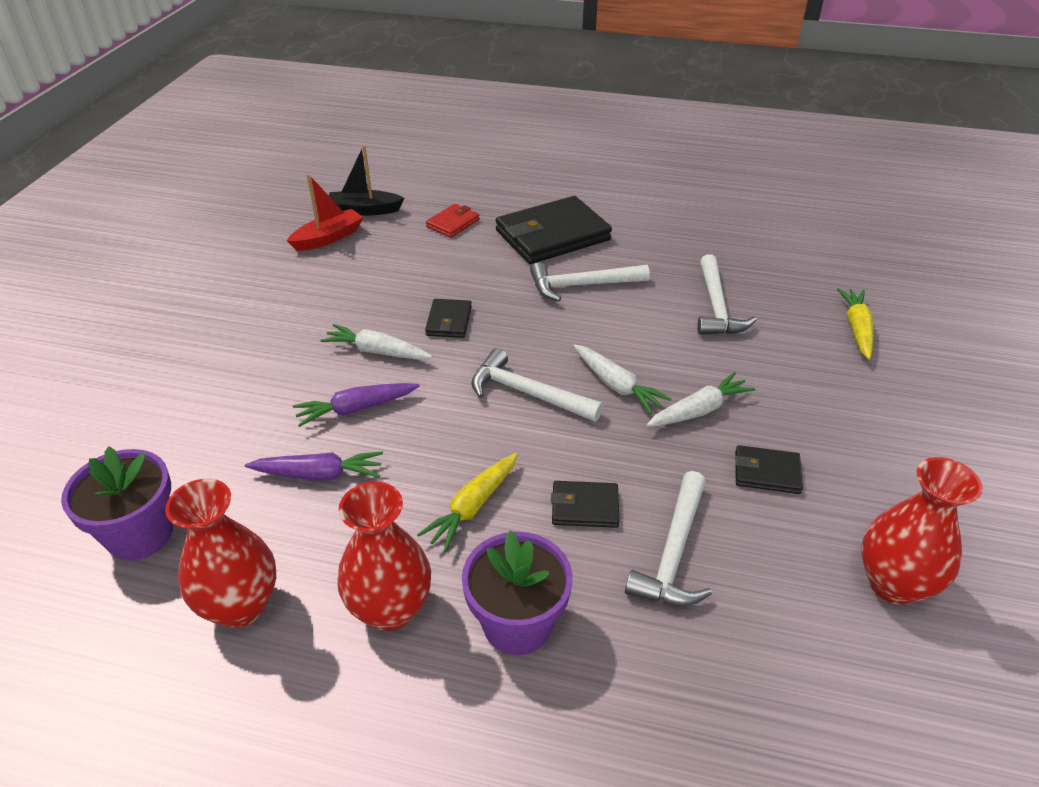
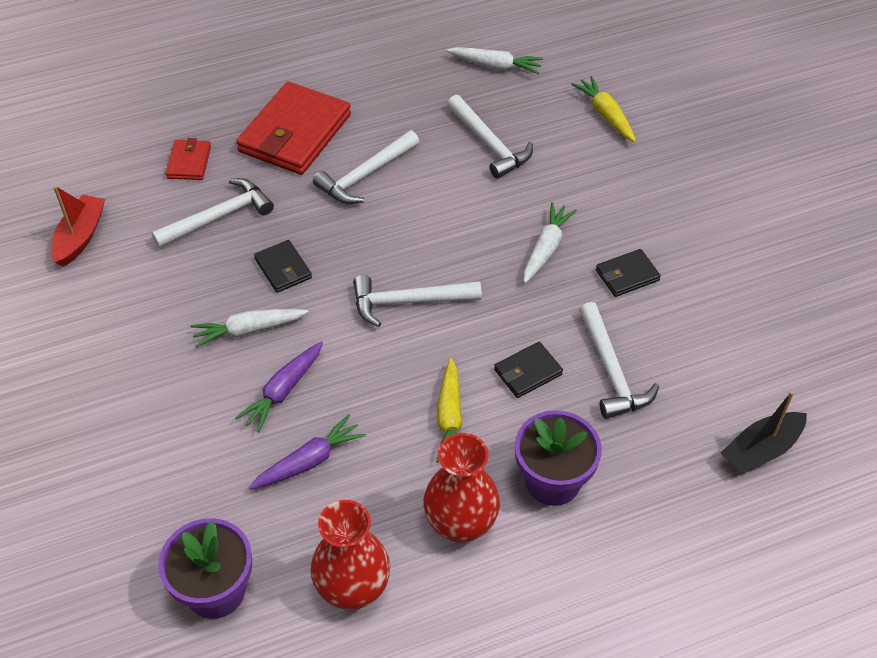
camera: 35 degrees left, 10 degrees up
(364, 210) = (84, 188): black boat -> black boat (761, 450)
(437, 266) = (218, 217): none -> white hammer
(552, 235) = (295, 133): black wallet -> red wallet
(617, 385) = (470, 258): white carrot -> white carrot (495, 66)
(893, 584) = (754, 314): red vase -> none

